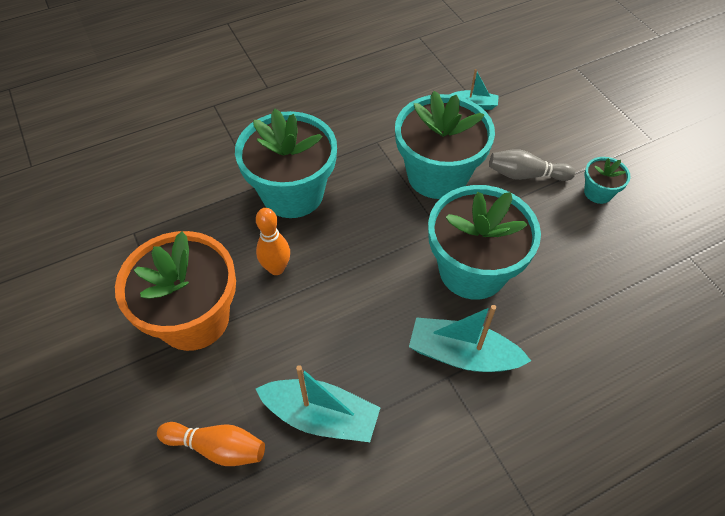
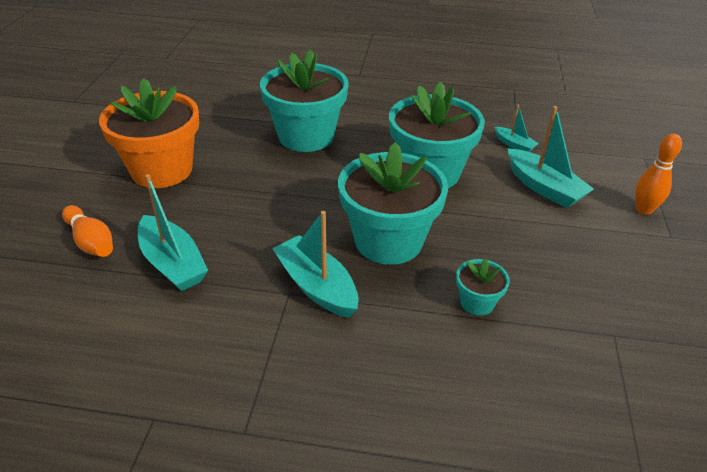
camera: 35 degrees right, 15 degrees down
(276, 268) = (245, 170): orange bowling pin -> orange bowling pin (644, 210)
(525, 175) = (509, 205): grey bowling pin -> none
(534, 140) = (544, 187): none -> turquoise boat
(598, 192) = (567, 246): turquoise flower pot -> turquoise flower pot (477, 302)

